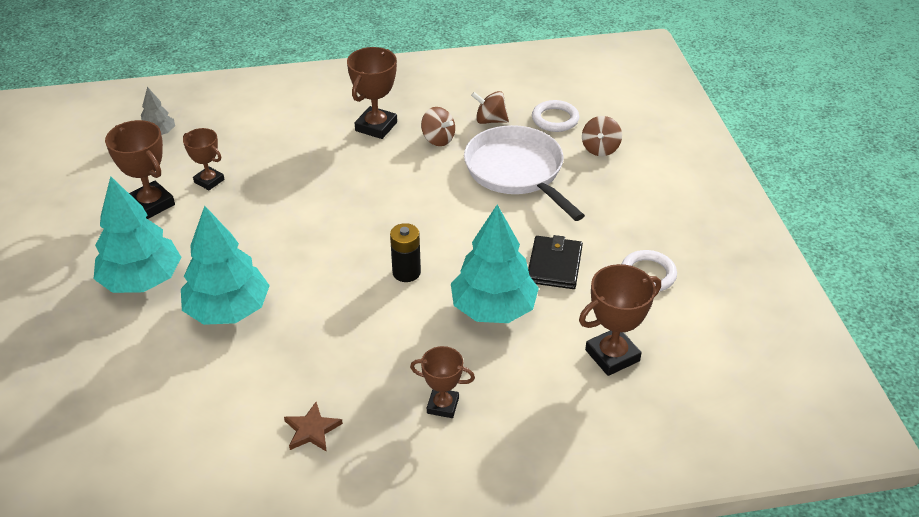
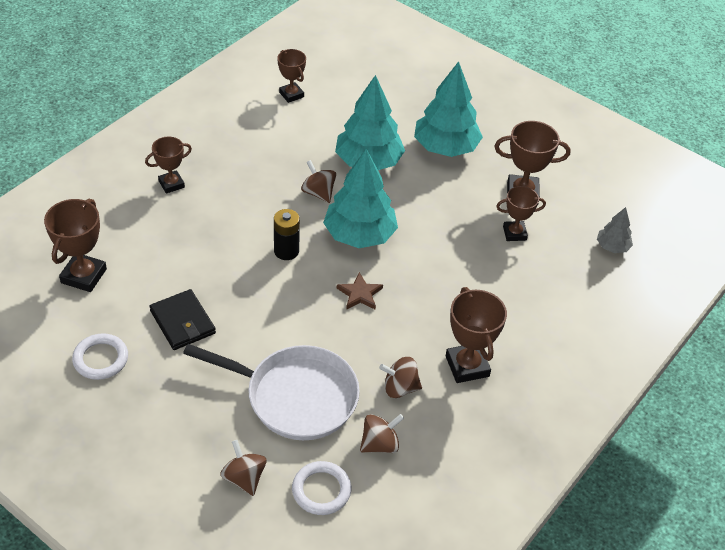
camera: 135 degrees right, 5 degrees up
(192, 442) = (291, 94): none -> brown trophy
(312, 430) = (234, 132): brown star -> brown star (360, 294)
(314, 307) = (318, 193): none -> brown spinning top
(493, 309) = (197, 261): turquoise tree -> turquoise tree (359, 235)

